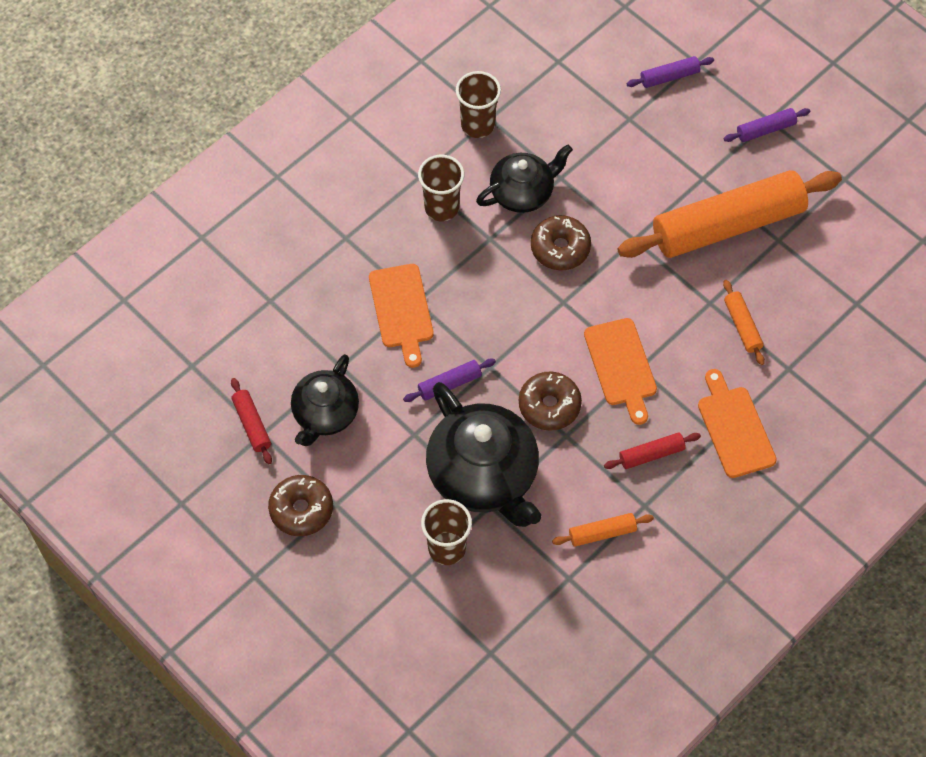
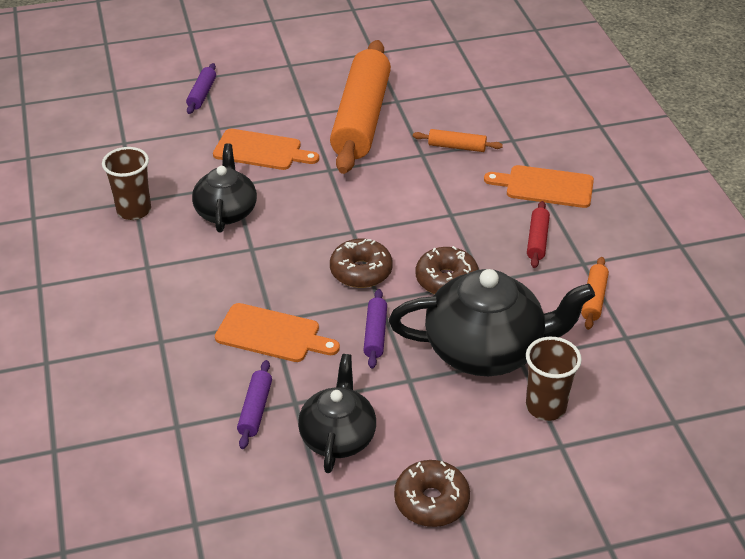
camera: 60 degrees left, 20 degrees down
(252, 424) = (304, 501): red rolling pin -> none
(325, 414) = (338, 436): black teapot -> black teapot turned 135 degrees counterclockwise
(441, 208) = (192, 265): brown cup -> none
(560, 248) = (300, 212): brown donut -> brown donut (361, 271)
(621, 366) = (441, 223): orange cutting board -> orange cutting board (261, 151)
(765, 130) = (297, 69): purple rolling pin -> purple rolling pin (255, 410)

